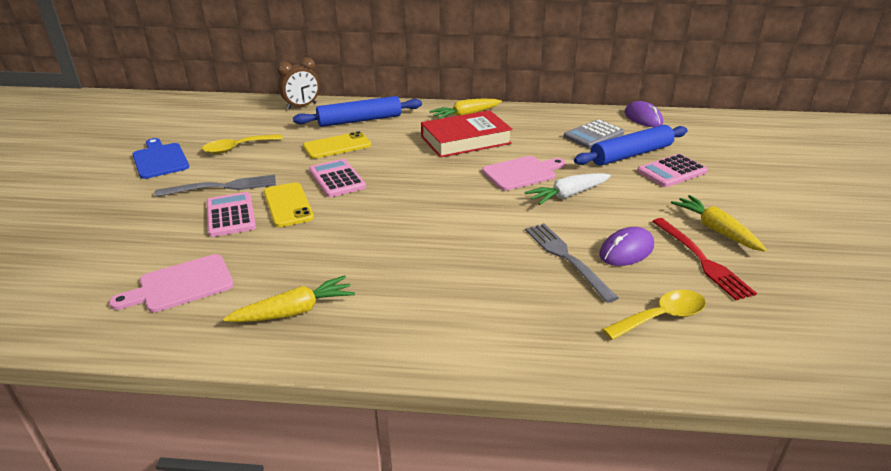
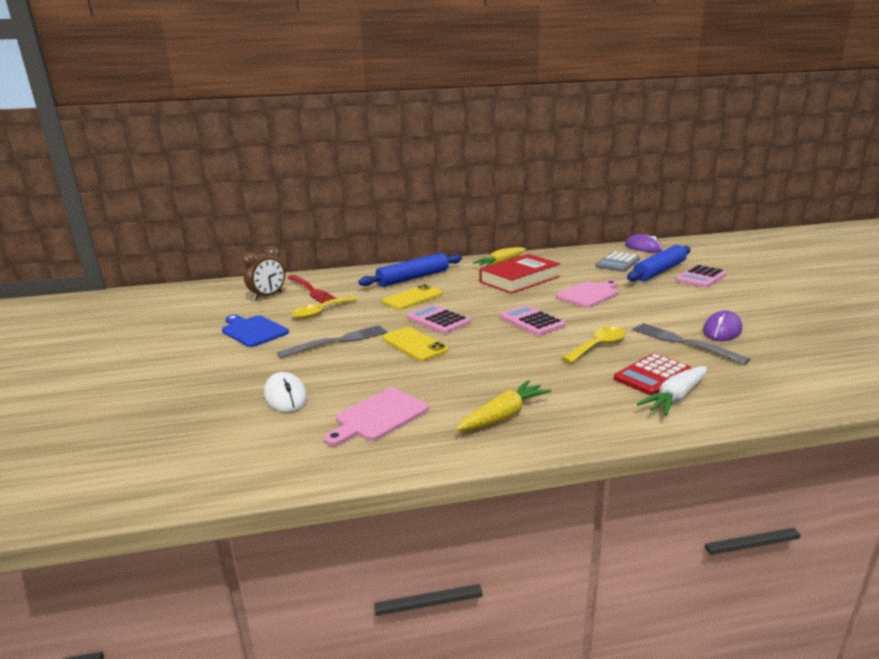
camera: 15 degrees left, 10 degrees down
(123, 242) = (286, 396): none -> white mouse
(230, 215) = (369, 360): pink calculator -> pink calculator (532, 322)
(301, 106) = (348, 275): brown clock -> brown clock (268, 296)
(491, 295) = (652, 375): none -> red calculator
(567, 195) = (640, 303): white carrot -> white carrot (675, 398)
(661, 317) = (791, 366): yellow spoon -> yellow spoon (598, 346)
(702, 260) = (782, 327): red fork -> red fork (312, 290)
(715, 230) = (770, 308): yellow carrot -> none

